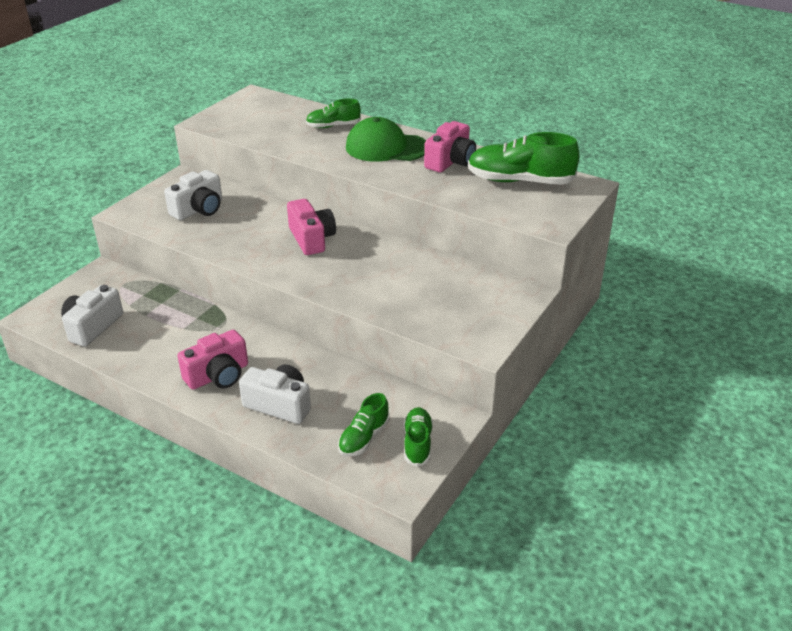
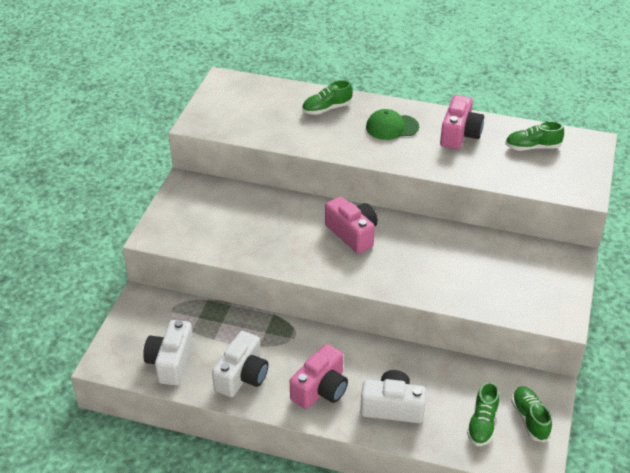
camera: 15 degrees left, 5 degrees up
(199, 209) = (225, 219): white camera -> white camera (242, 376)
(386, 147) = (391, 127): green cap -> green cap, size x0.65
(520, 181) = (532, 147): green shoe -> green shoe, size x0.57

